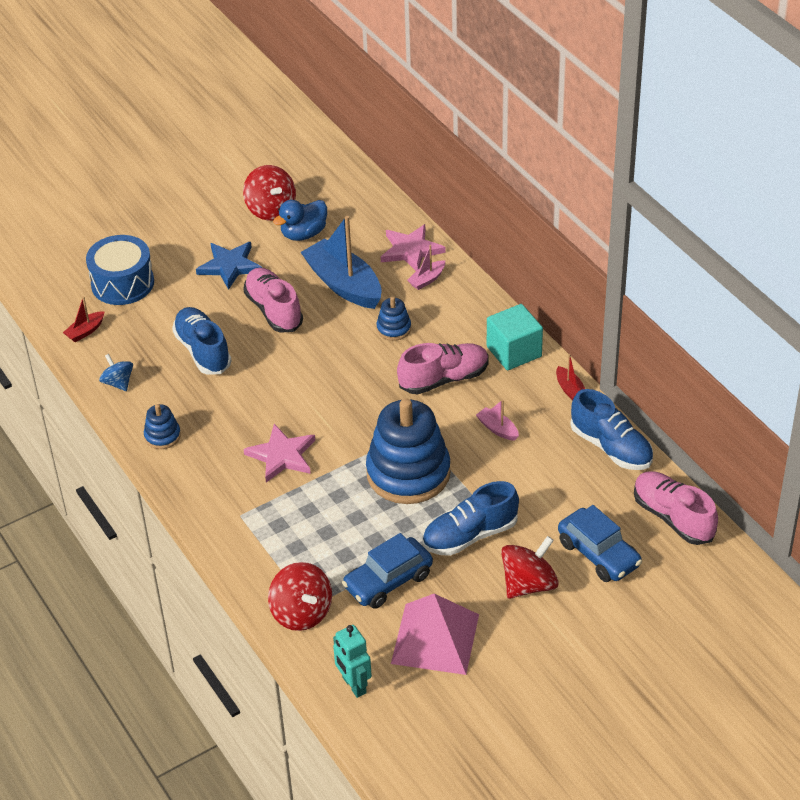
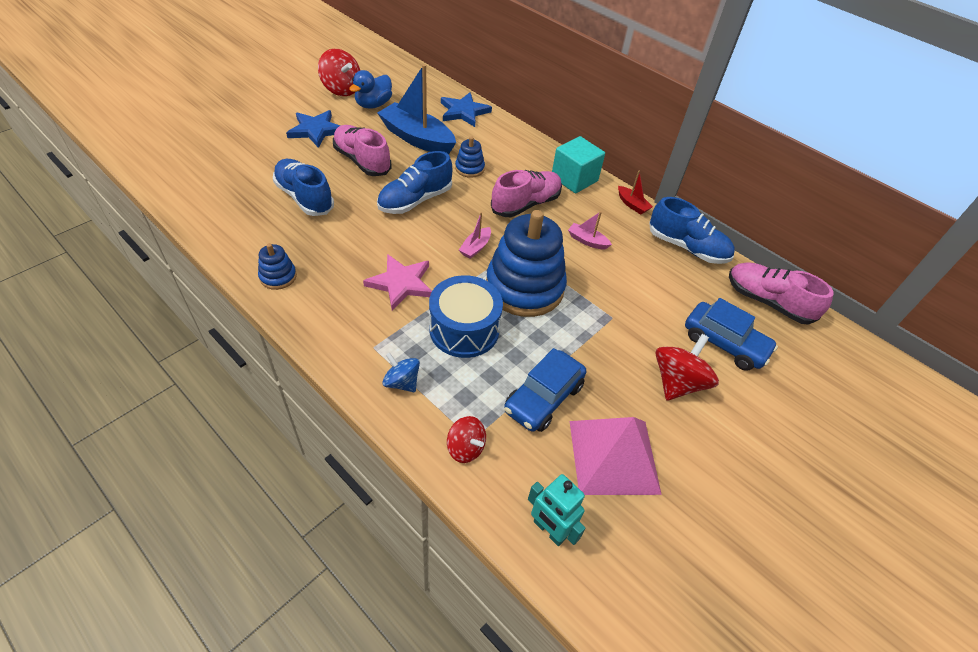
camera: 20 degrees left, 5 degrees up
(85, 331) = (188, 189): red boat -> none
(118, 383) = (226, 231): blue spinning top -> blue spinning top (402, 382)
(122, 283) = (220, 148): blue drum -> blue drum (464, 329)
(301, 613) = (465, 448): red spinning top -> red spinning top, size x0.62
(411, 250) = (464, 112): pink star -> blue star
(427, 279) = (484, 131): pink boat -> pink boat (475, 247)
(470, 535) = (603, 340): blue shoe -> blue shoe (415, 200)

